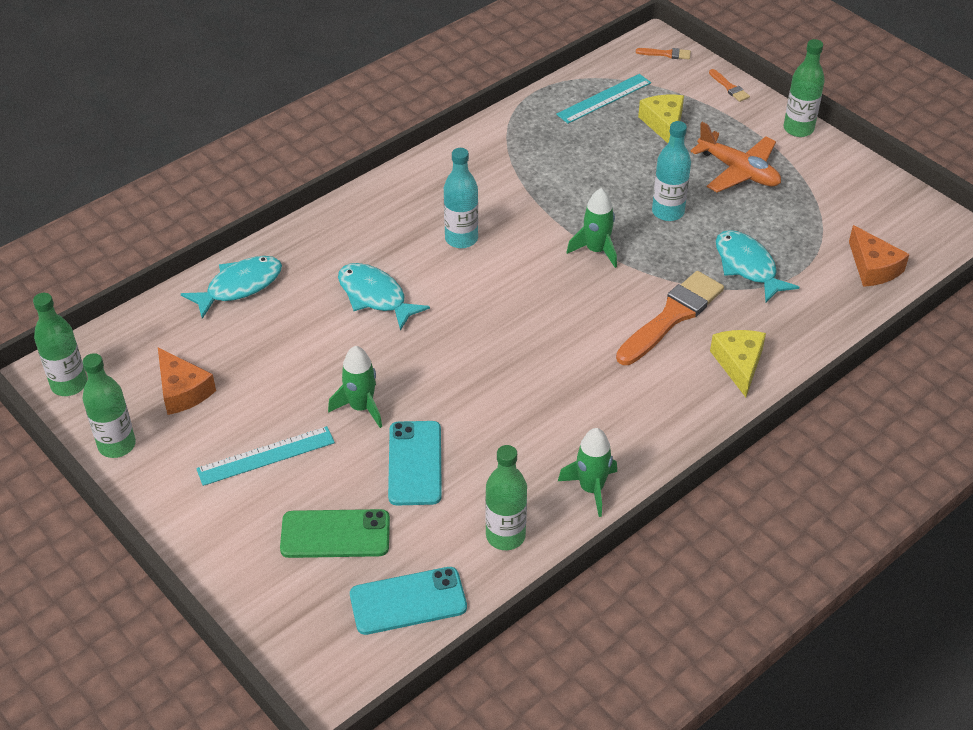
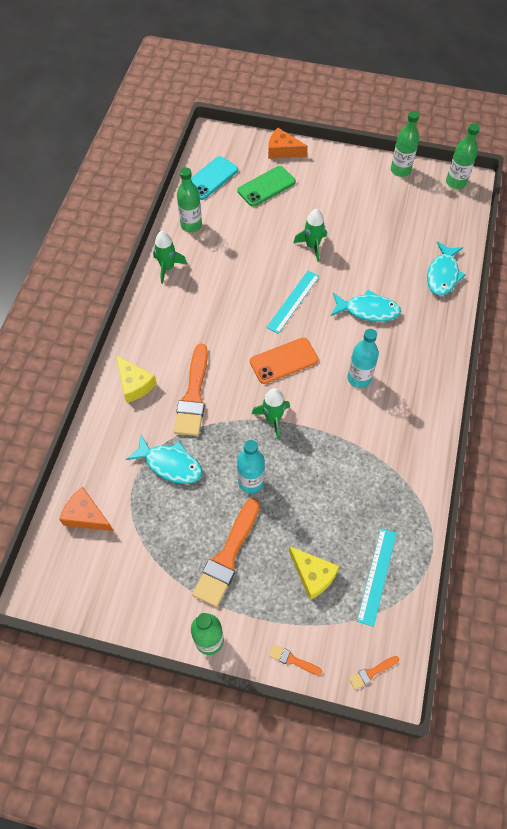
camera: 145 degrees right, 15 degrees up
(182, 391) = (403, 208): orange cheese -> orange cheese (282, 150)
(266, 456) = (331, 201): turquoise ruler -> turquoise ruler (293, 301)
(415, 463) = (261, 234): turquoise phone -> none
(531, 297) = (284, 361): none -> orange phone
(738, 171) = (227, 556): orange plane -> orange brush

